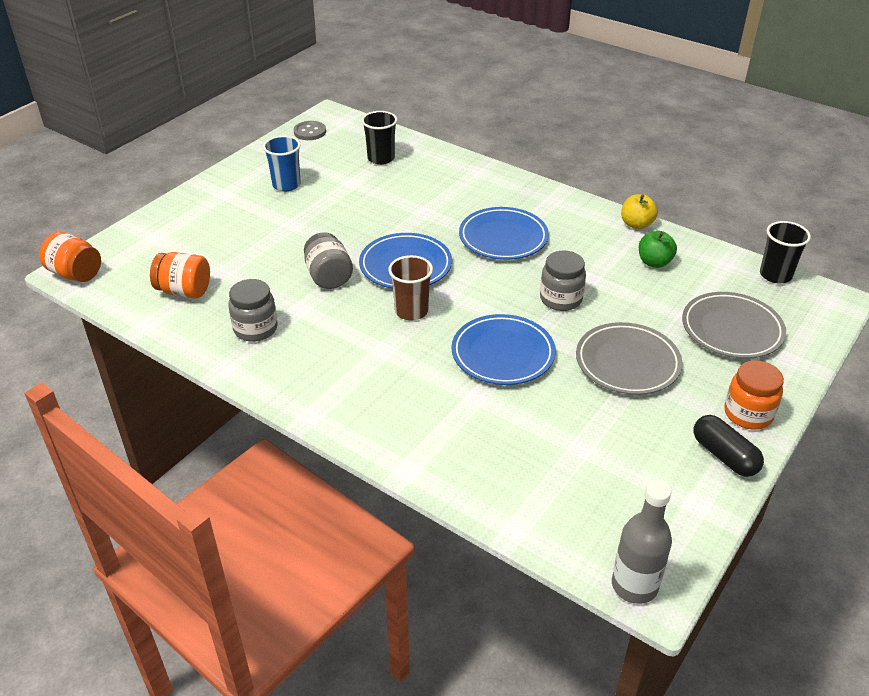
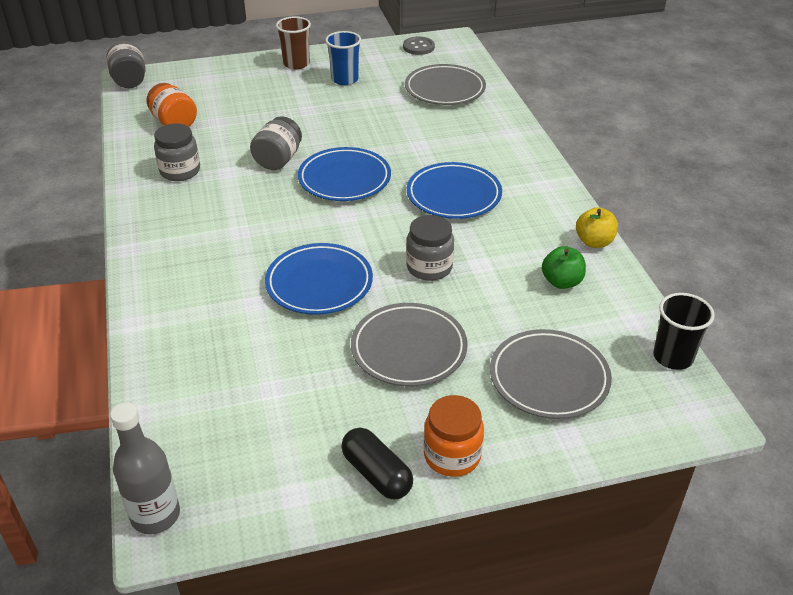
camera: 40 degrees right, 0 degrees up
(75, 274) = (129, 81): orange jar -> grey jar
(381, 158) = (445, 89): black cup -> grey plate
(411, 311) = (299, 214): brown cup -> brown cup (296, 64)
(724, 456) = (376, 474): black capsule -> black capsule turned 45 degrees counterclockwise

